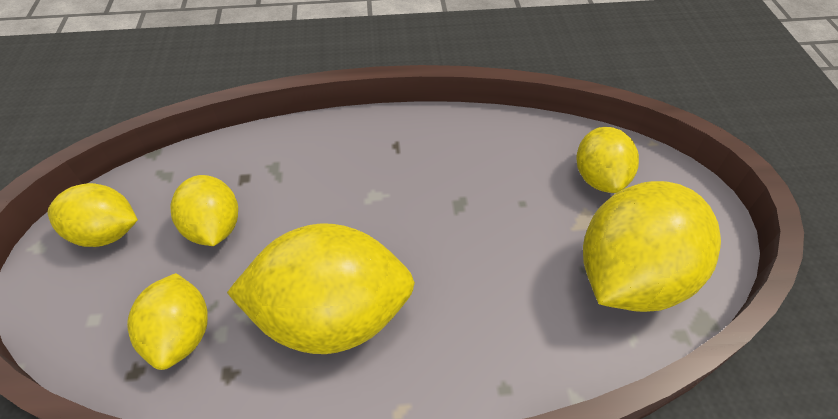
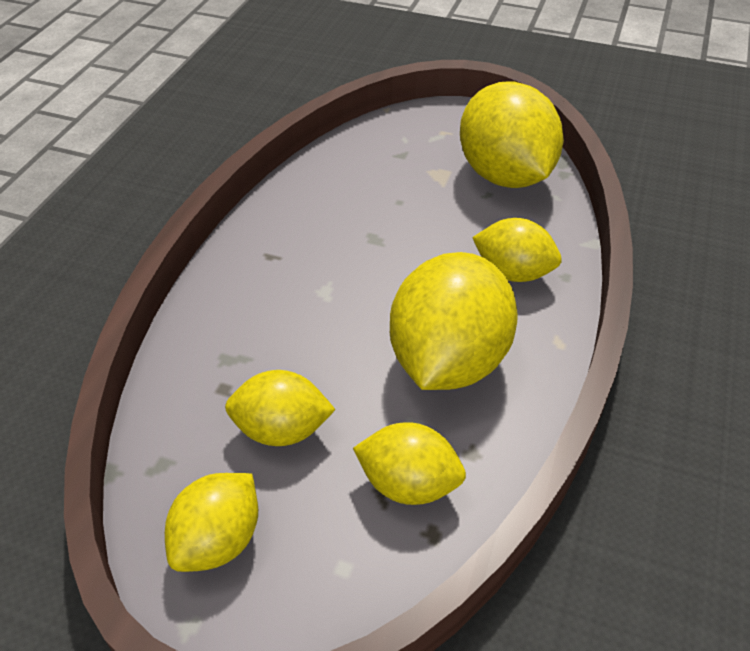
camera: 65 degrees left, 5 degrees down
(599, 178) = (403, 150): yellow lemon -> yellow lemon (513, 272)

